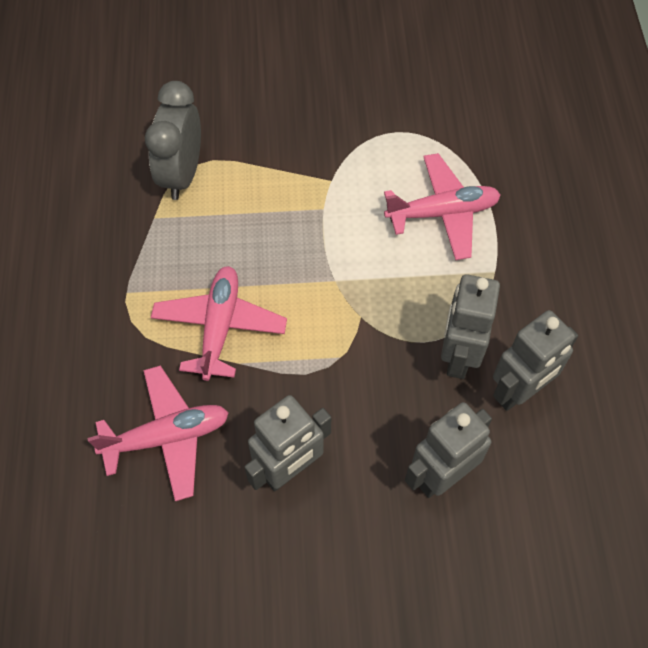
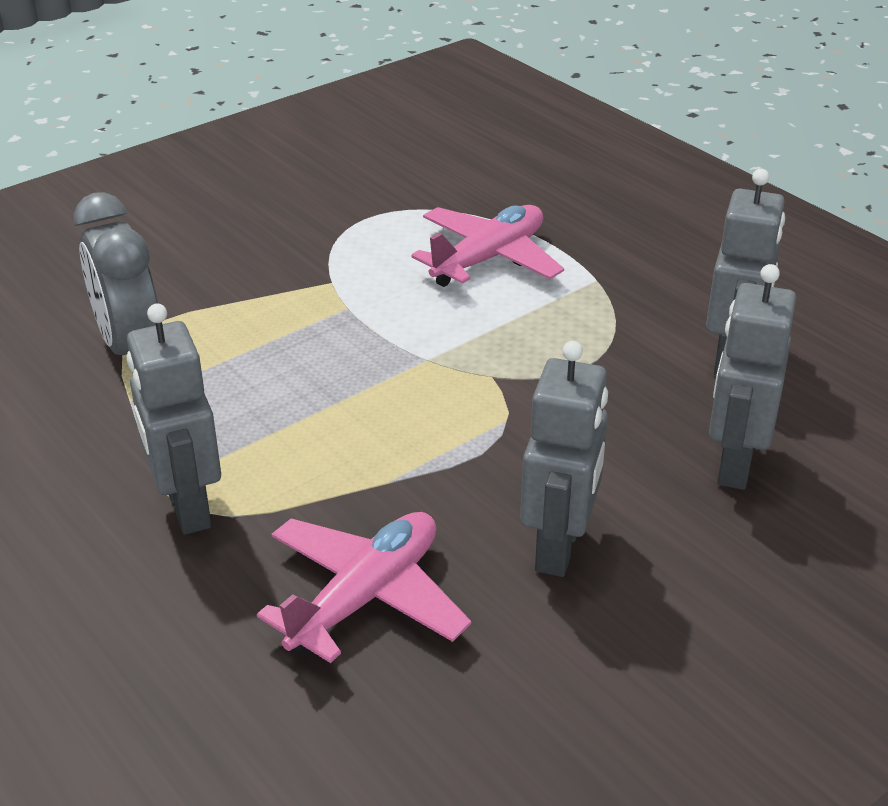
camera: 35 degrees left, 25 degrees down
(220, 326) = (326, 460): pink plane -> none
(458, 356) = (636, 360): grey robot -> grey robot (187, 507)

